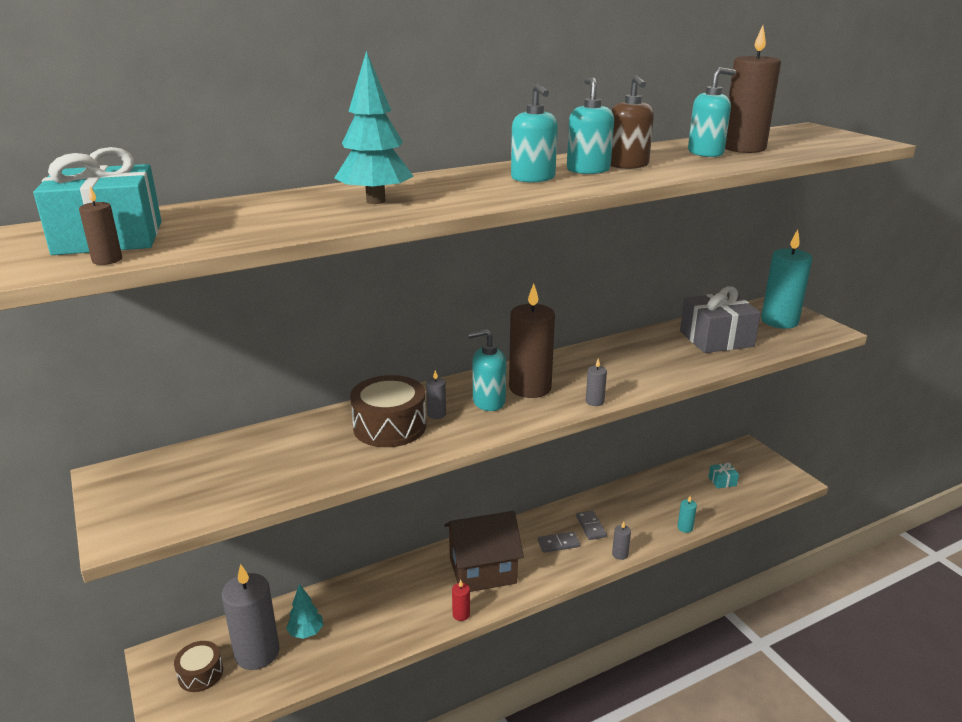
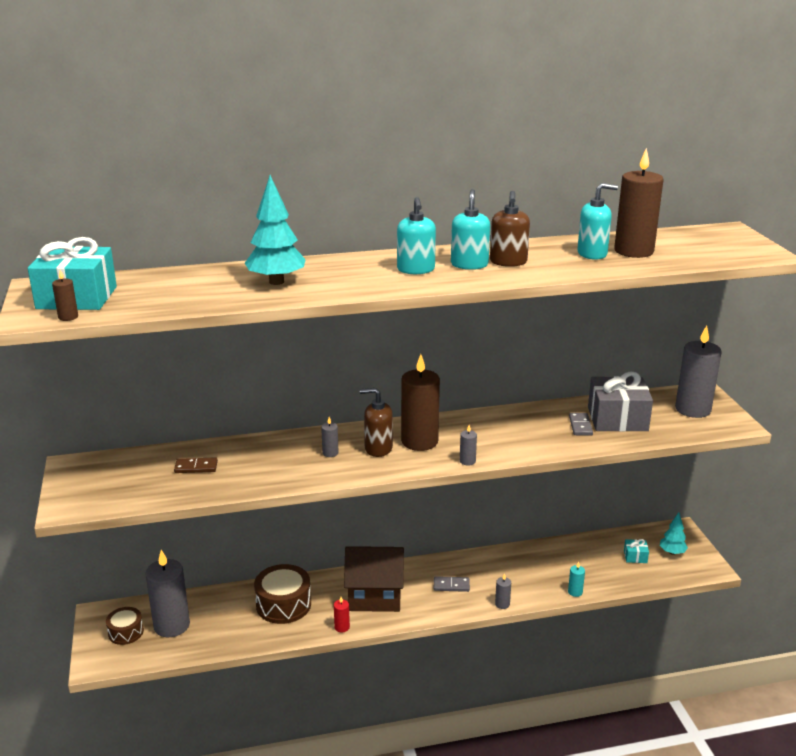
camera: 15 degrees right, 0 degrees up
(279, 454) = (196, 467): none -> brown domino
(306, 633) = (213, 618): turquoise tree -> turquoise tree (672, 552)
(389, 426) = (288, 458): brown drum -> brown drum (283, 604)
(488, 402) = (378, 448): turquoise soap dispenser -> brown soap dispenser
(591, 526) = (487, 576): grey domino -> grey domino (580, 426)
(779, 321) = (693, 409): turquoise candle -> grey candle

